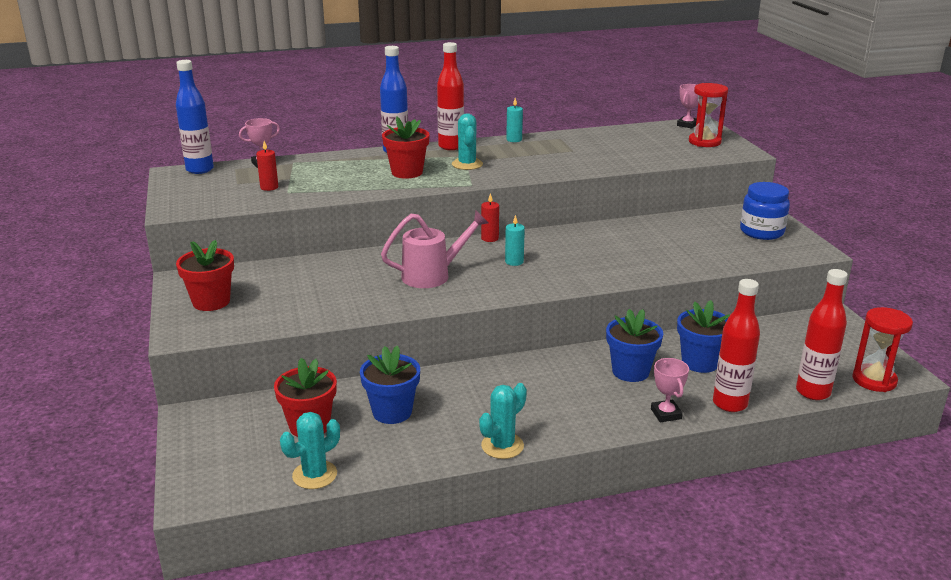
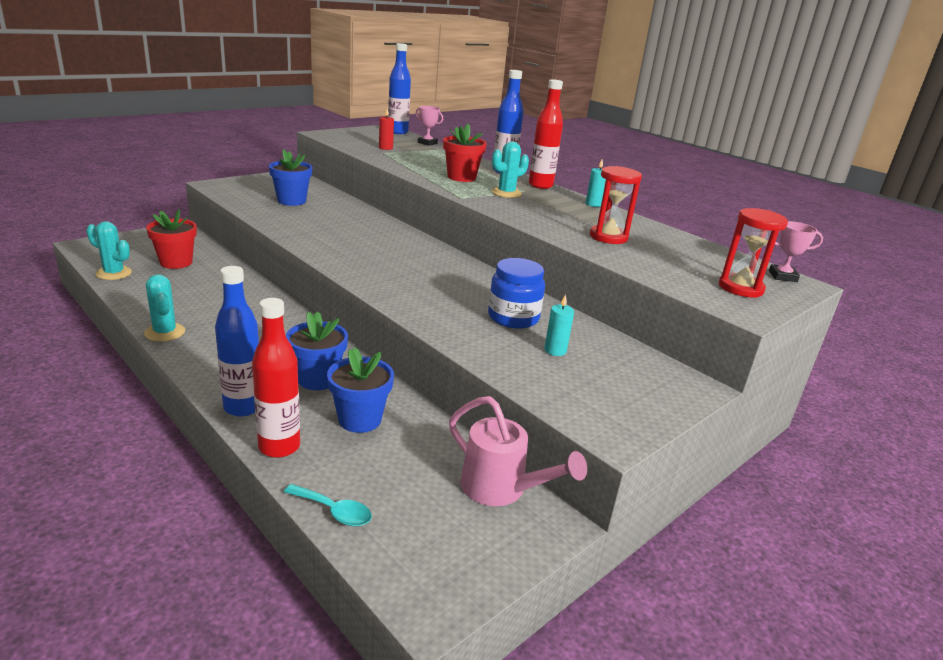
camera: 60 degrees right, 0 degrees up
(211, 302) = (264, 185): red flower pot -> none
(392, 412) = (203, 285): blue flower pot -> blue flower pot (291, 201)
(433, 275) = (354, 238): pink watering can -> pink watering can (501, 489)
(490, 238) = (445, 250): red candle -> none
(502, 446) = (165, 332): turquoise cactus -> turquoise cactus turned 45 degrees clockwise
(514, 262) = (406, 263): turquoise candle -> turquoise candle (555, 350)
(666, 414) = (243, 407): pink trophy -> blue bottle
(761, 232) = (626, 390): blue jar -> blue jar (513, 318)
(813, 392) = (334, 511): red bottle -> turquoise spoon
(874, 380) = (394, 571): red hourglass -> red hourglass (608, 237)

